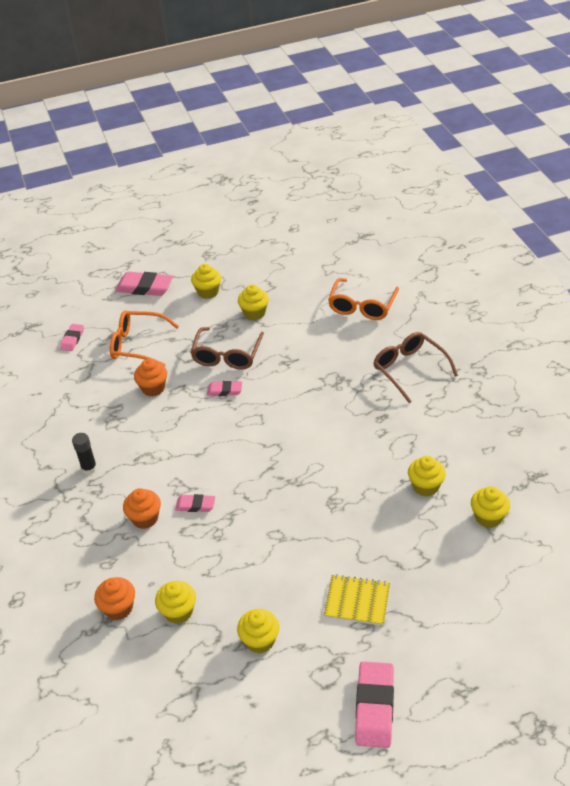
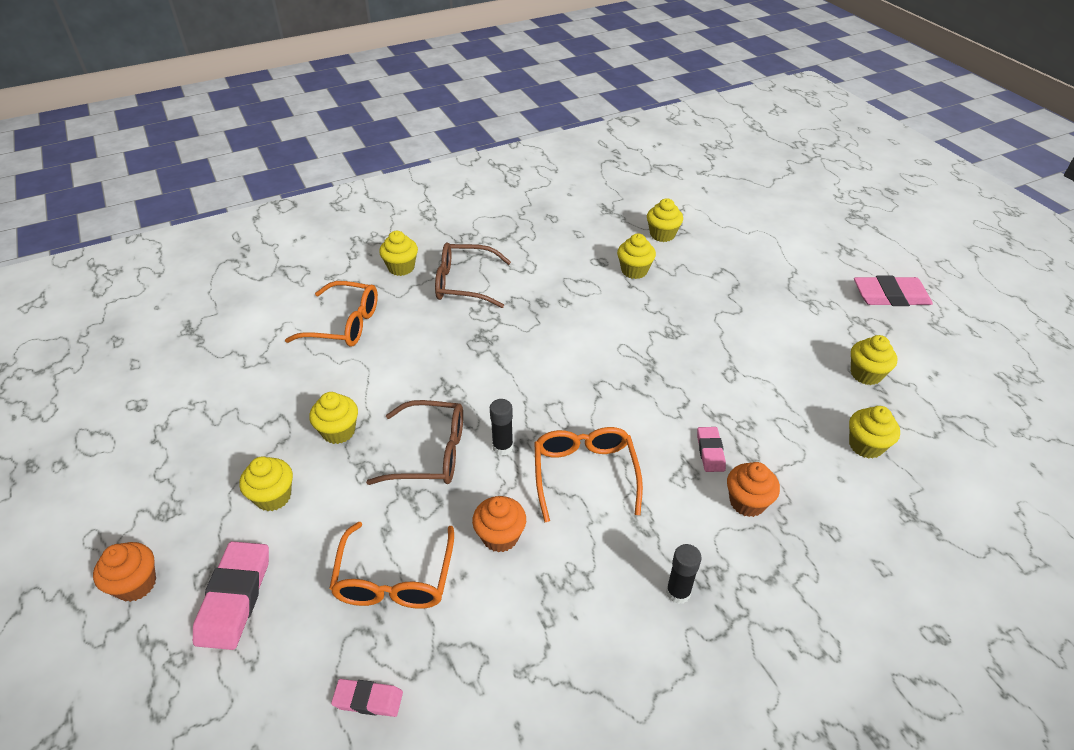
camera: 100 degrees left, 0 degrees up
(118, 608) = (889, 505): orange cupcake -> orange cupcake (136, 584)
(191, 431) = (585, 474): none -> orange glasses
(224, 390) = (502, 447): pink eraser -> black glue stick
(357, 601) = (788, 310): yellow notebook -> none
(409, 369) = (464, 283): brown glasses -> brown glasses turned 45 degrees clockwise
(432, 332) = (401, 267): none -> yellow cupcake

